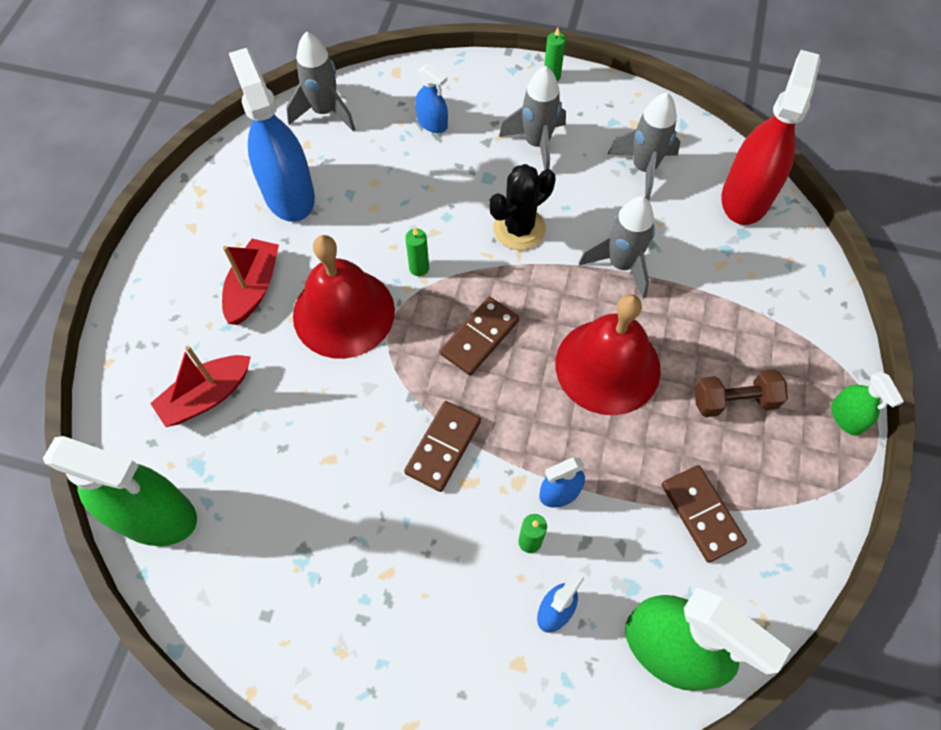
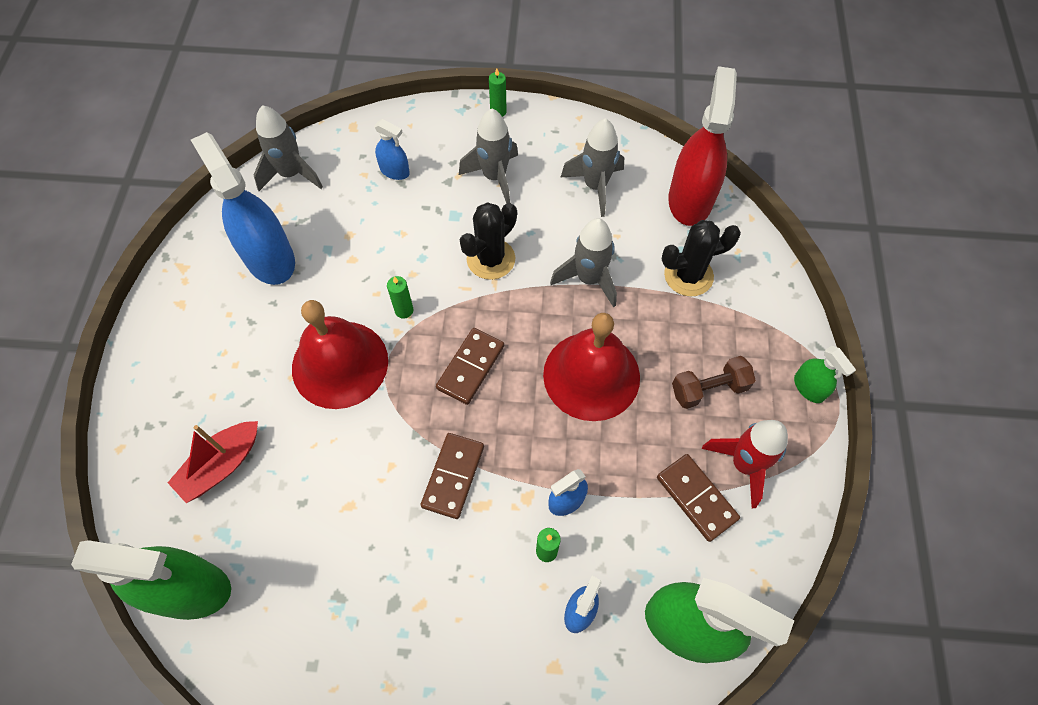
camera: 10 degrees left, 0 degrees up
(253, 288) = (250, 353): red boat -> none
(731, 277) = (688, 275): none -> black cactus
(760, 487) = (744, 464): none -> red rocket

